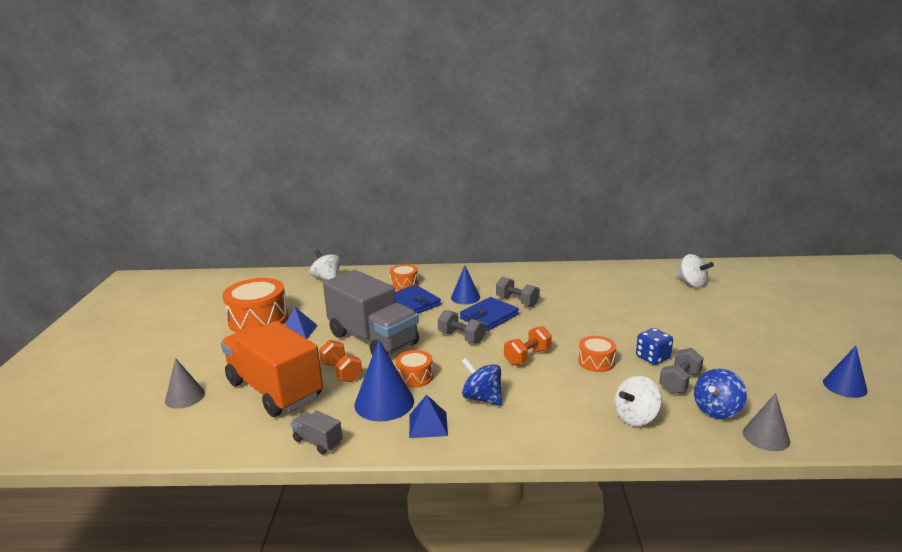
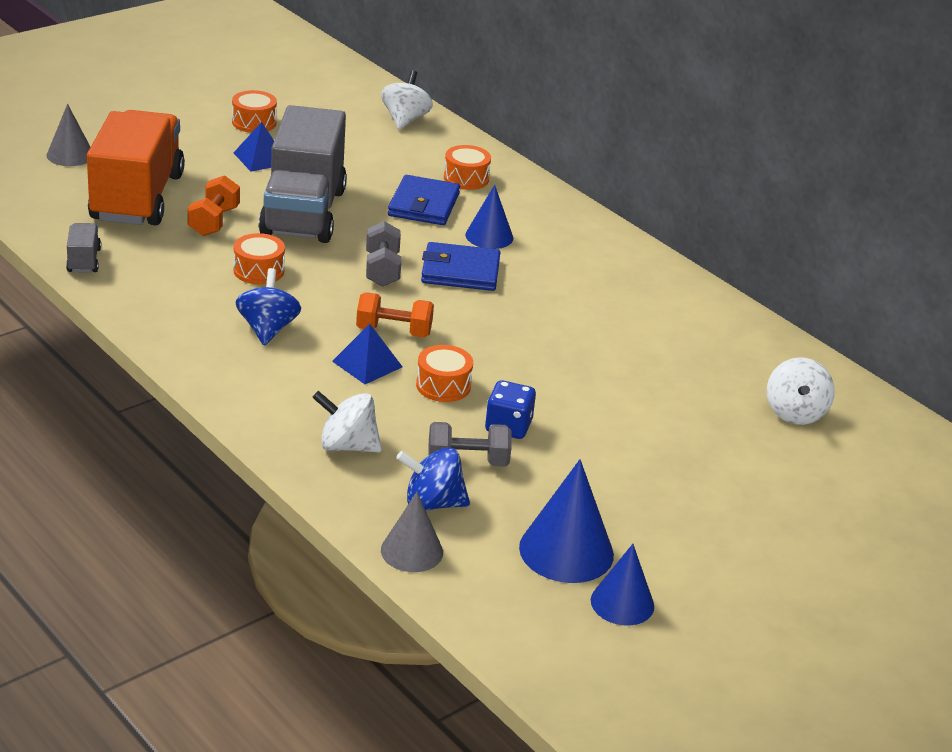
camera: 45 degrees right, 10 degrees up
(258, 319) = (254, 122): orange drum -> orange drum, size x0.53
(384, 402) = (189, 271): blue cone -> blue cone (566, 551)
(428, 424) = (180, 313): blue pyramid -> blue pyramid (367, 364)
(517, 301) = (530, 279): grey dumbbell -> none

